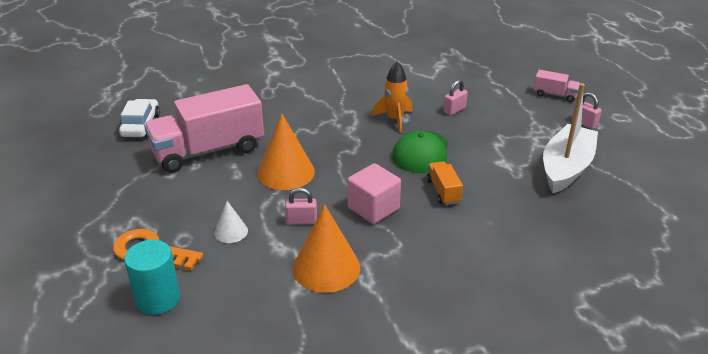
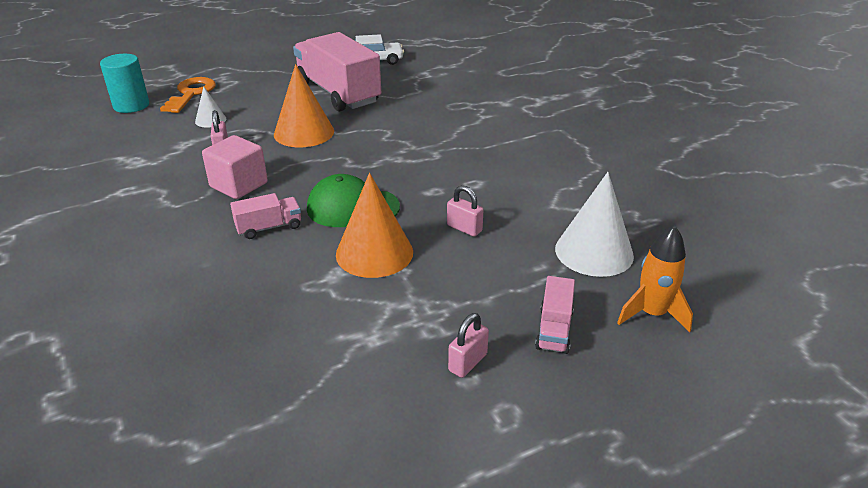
camera: 80 degrees right, 0 degrees up
(326, 268) = (148, 169): orange cone -> orange cone (374, 253)
(394, 119) = (424, 185): orange rocket -> orange rocket (652, 314)
(443, 191) = (269, 227): orange truck -> pink truck
(484, 72) = (594, 252): none -> white cone
(566, 168) = (327, 334): white boat -> none

